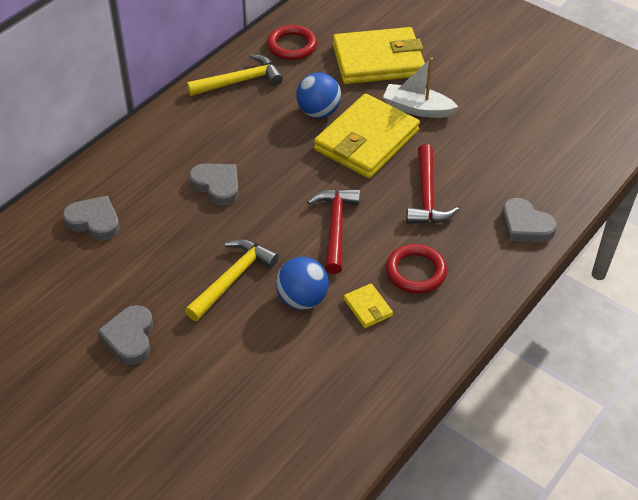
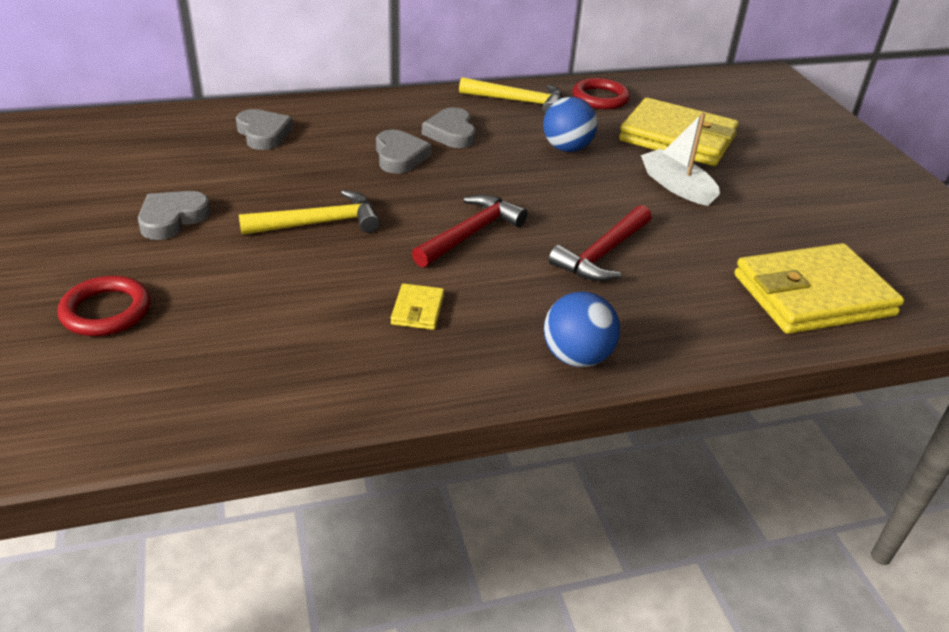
camera: 35 degrees right, 10 degrees down
(302, 299) = (361, 270): blue ball -> blue ball (576, 357)
(366, 140) = (590, 186): yellow wallet -> yellow wallet (813, 295)
(415, 271) = (509, 307): red ring -> red ring (106, 311)
(525, 225) = (693, 331): grey heart -> grey heart (451, 133)

